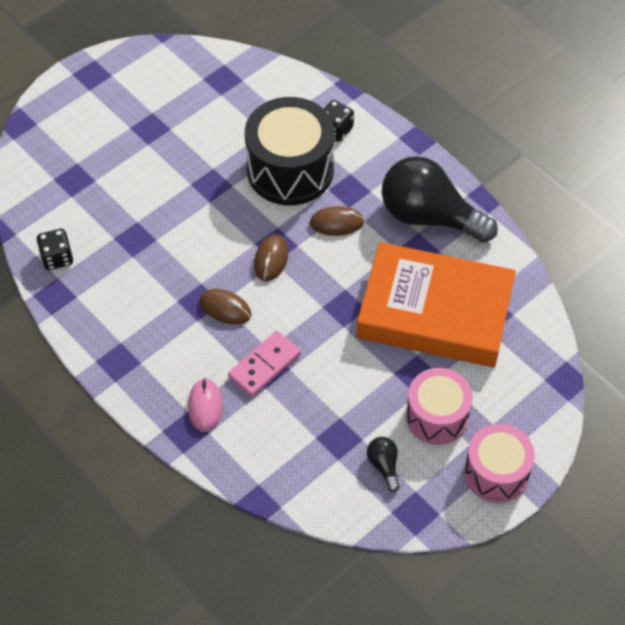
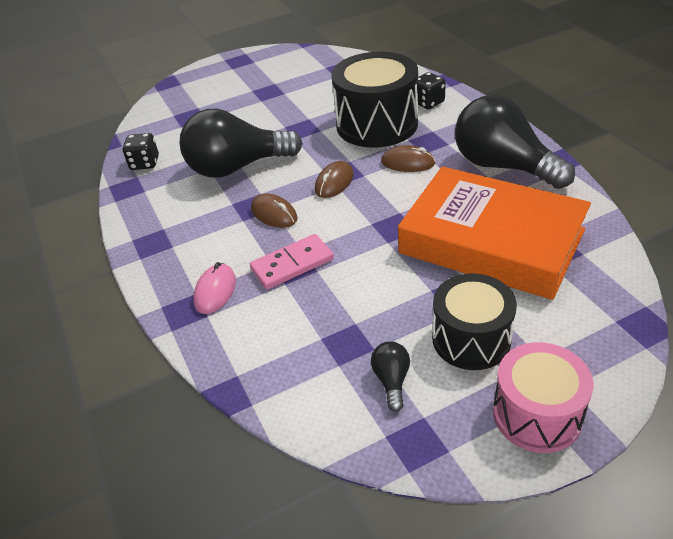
camera: 20 degrees right, 15 degrees down
(162, 251) = (237, 167): none -> black light bulb
(437, 416) = (471, 339): pink drum -> black drum

